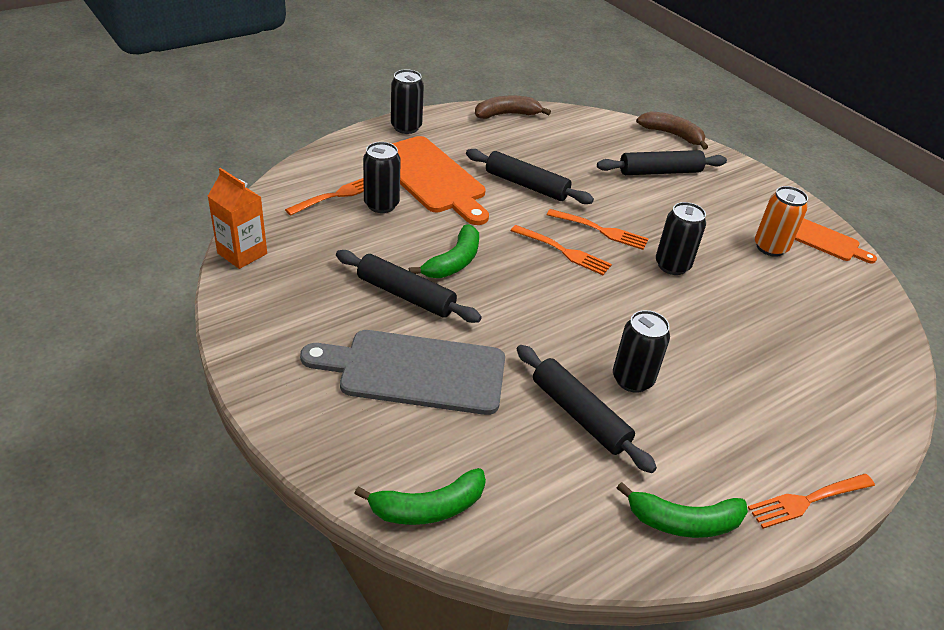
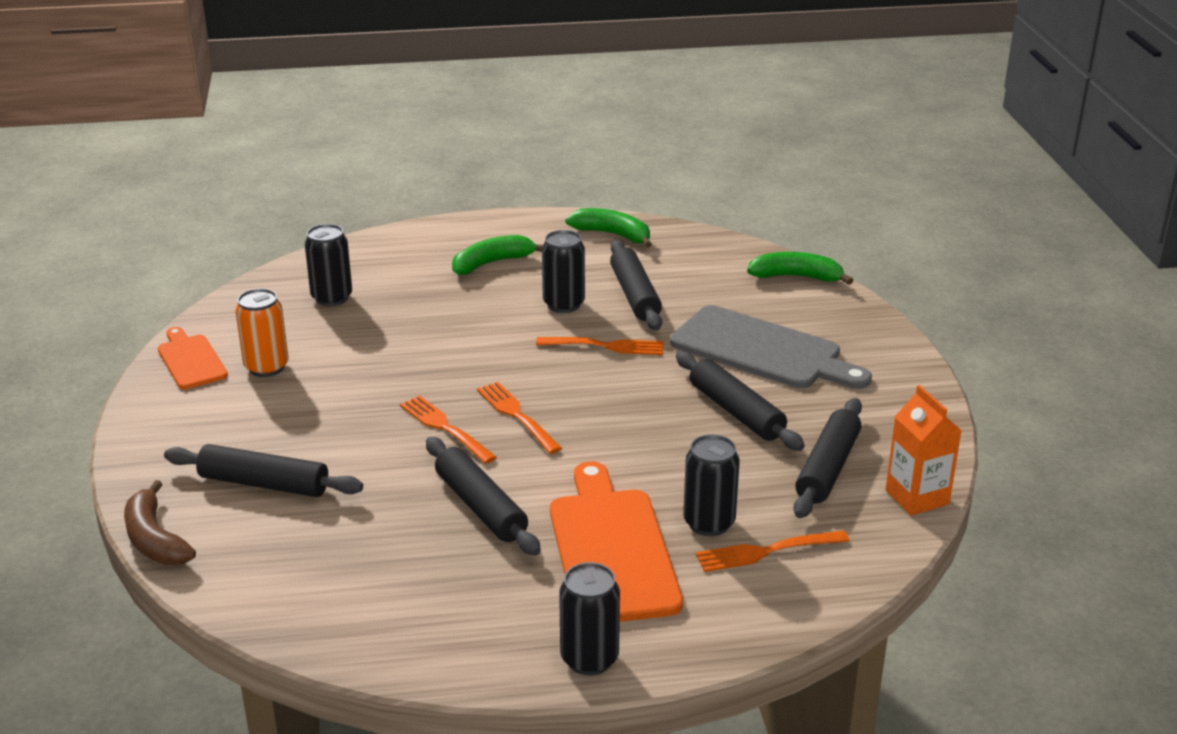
camera: 150 degrees left, 10 degrees down
(314, 261) = (828, 468): none -> black rolling pin
(453, 262) = (659, 432): green banana -> green banana (492, 263)
(507, 114) = (385, 647): brown banana -> none
(672, 265) = (407, 375): black can -> black can (332, 298)
(808, 500) = (508, 224): orange fork -> orange fork (605, 346)

